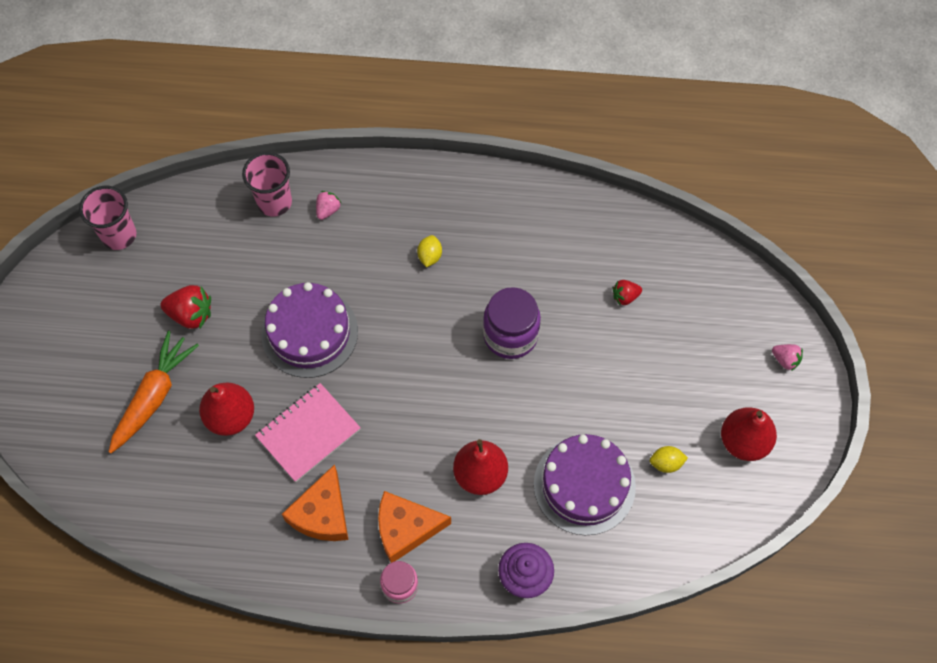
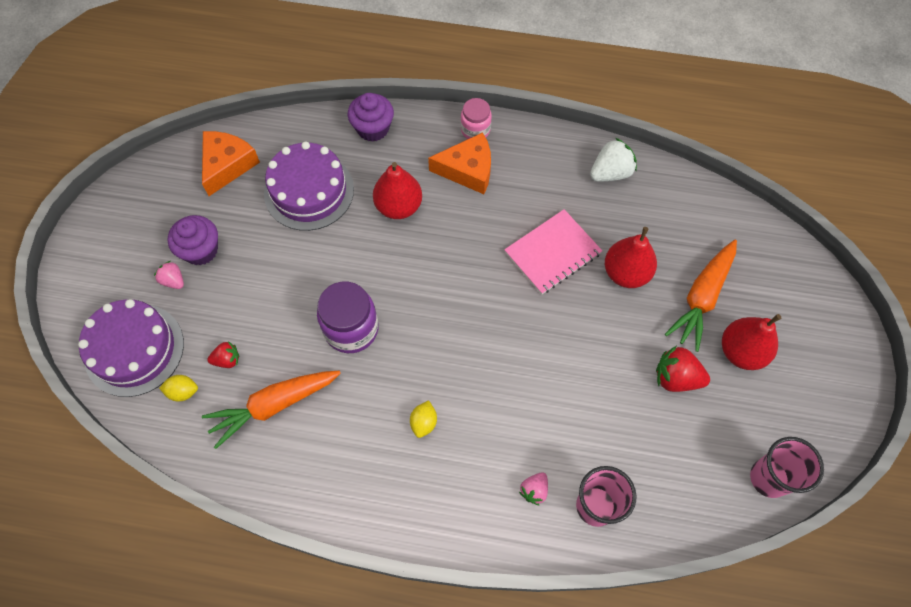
camera: 175 degrees left, 0 degrees up
(239, 539) = (610, 173): none -> white strawberry
(309, 333) = (553, 348): purple cake -> purple cake (134, 349)
(322, 514) = (539, 186): orange cheese -> orange cheese (227, 165)
(570, 260) = (274, 405): none -> orange carrot
(666, 463) = (233, 203): yellow lemon -> yellow lemon (183, 392)
(684, 405) = (201, 250): none -> purple cupcake
(743, 441) = (158, 215): red pear -> red pear (741, 352)
(785, 360) = (91, 283): pink strawberry -> pink strawberry (173, 280)

